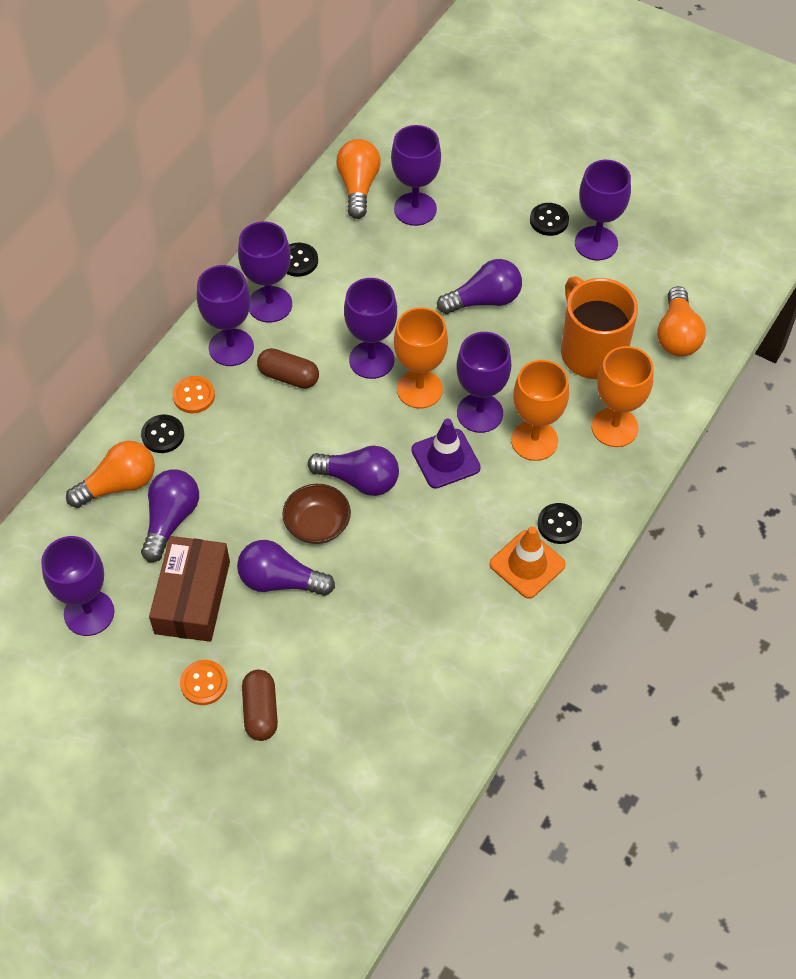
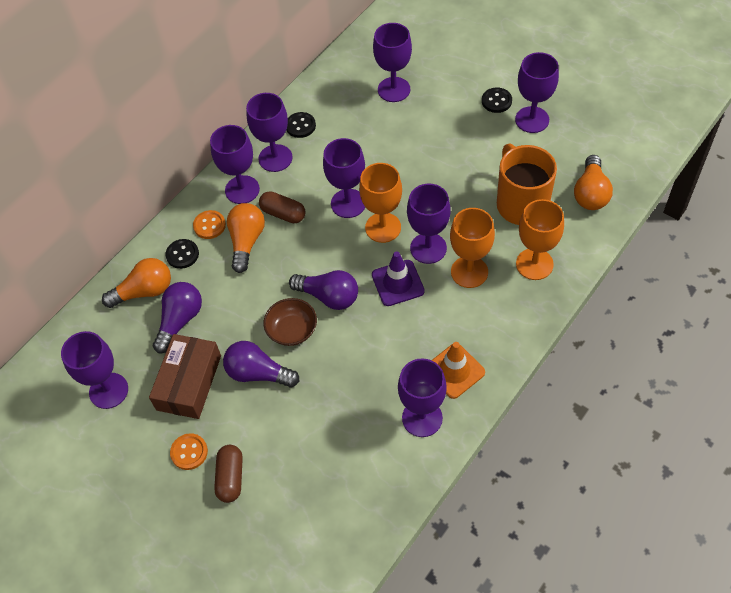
camera: 10 degrees right, 0 degrees up
(358, 186) = (352, 71): orange light bulb -> orange light bulb (246, 242)
(484, 300) = (440, 160): purple light bulb -> none
(492, 624) = (422, 418): none -> purple goblet
(559, 524) = (483, 340): black button -> none

